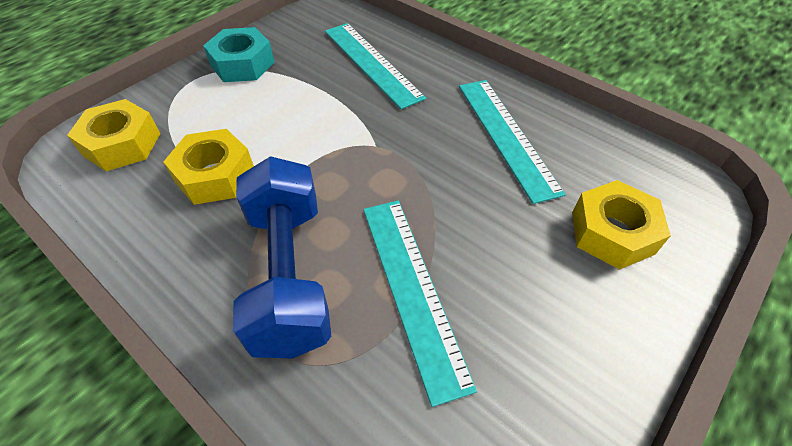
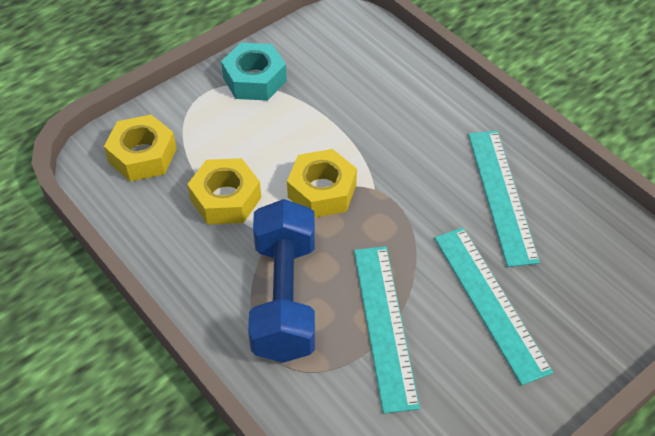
camera: 10 degrees right, 0 degrees up
(372, 63) = (385, 94): turquoise ruler -> turquoise ruler (490, 302)
(612, 232) = (571, 303): yellow nut -> yellow nut (322, 191)

